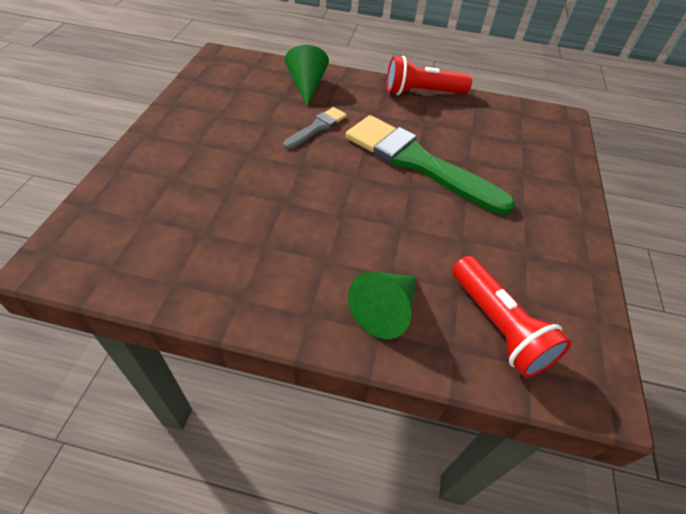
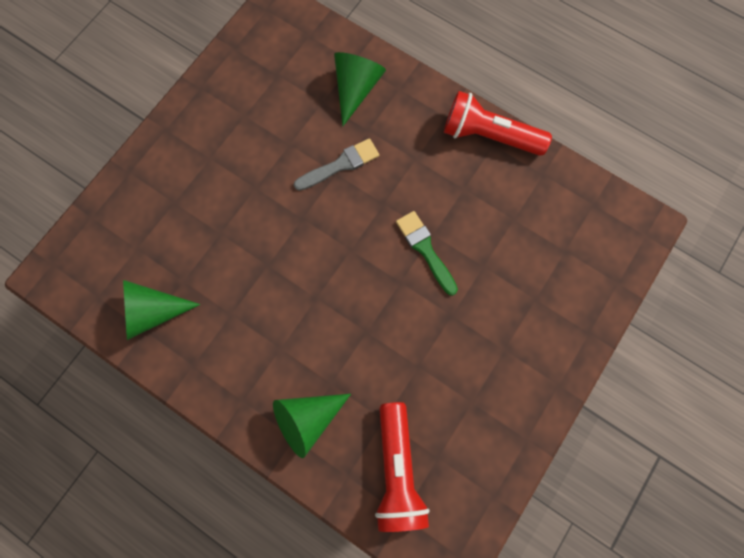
camera: 25 degrees right, 25 degrees up
(178, 265) = (152, 312): none -> green cone
(417, 162) = (425, 249): green brush -> green brush, size x0.47

